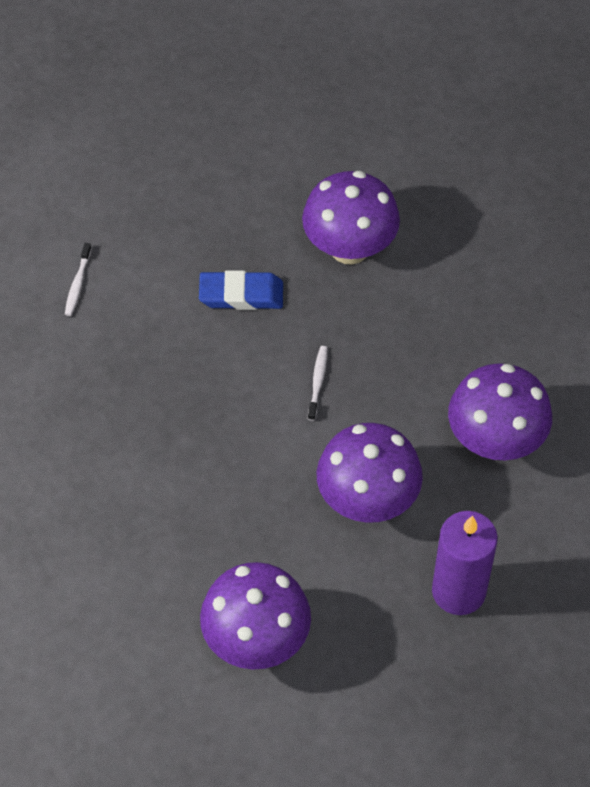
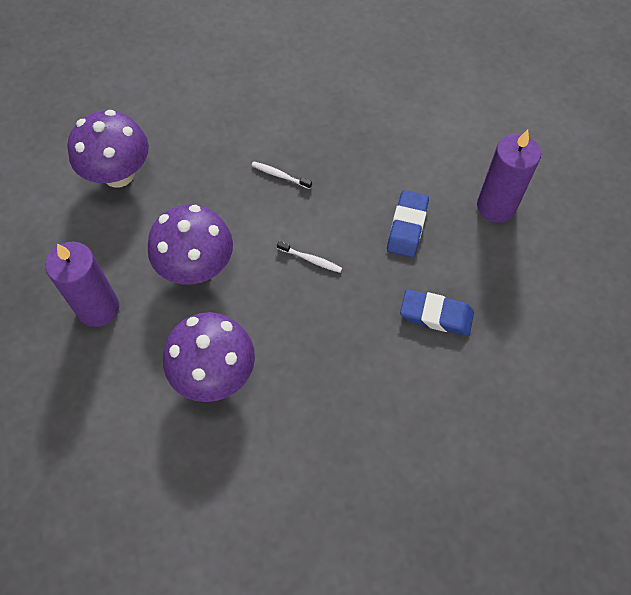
camera: 105 degrees right, 5 degrees up
(78, 284) = (442, 126): white toothbrush -> white toothbrush (280, 175)
(187, 213) = (496, 206): none -> purple candle
(349, 248) = (436, 315): purple mushroom -> blue eraser

